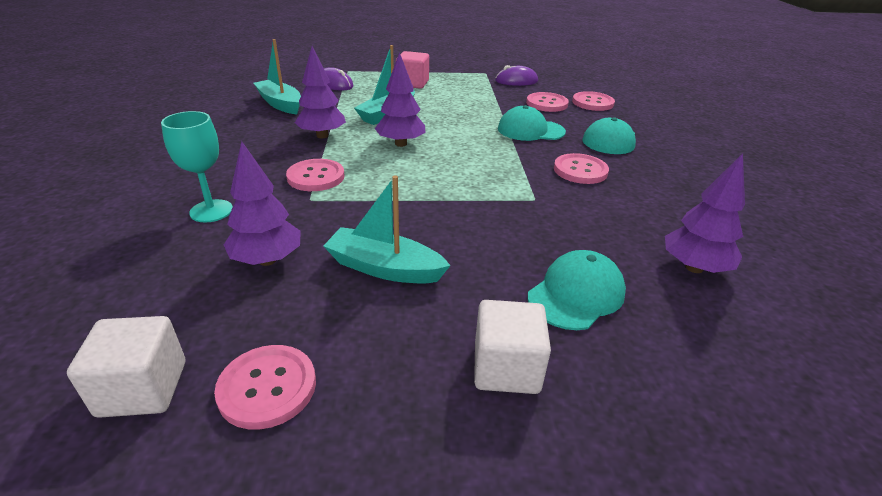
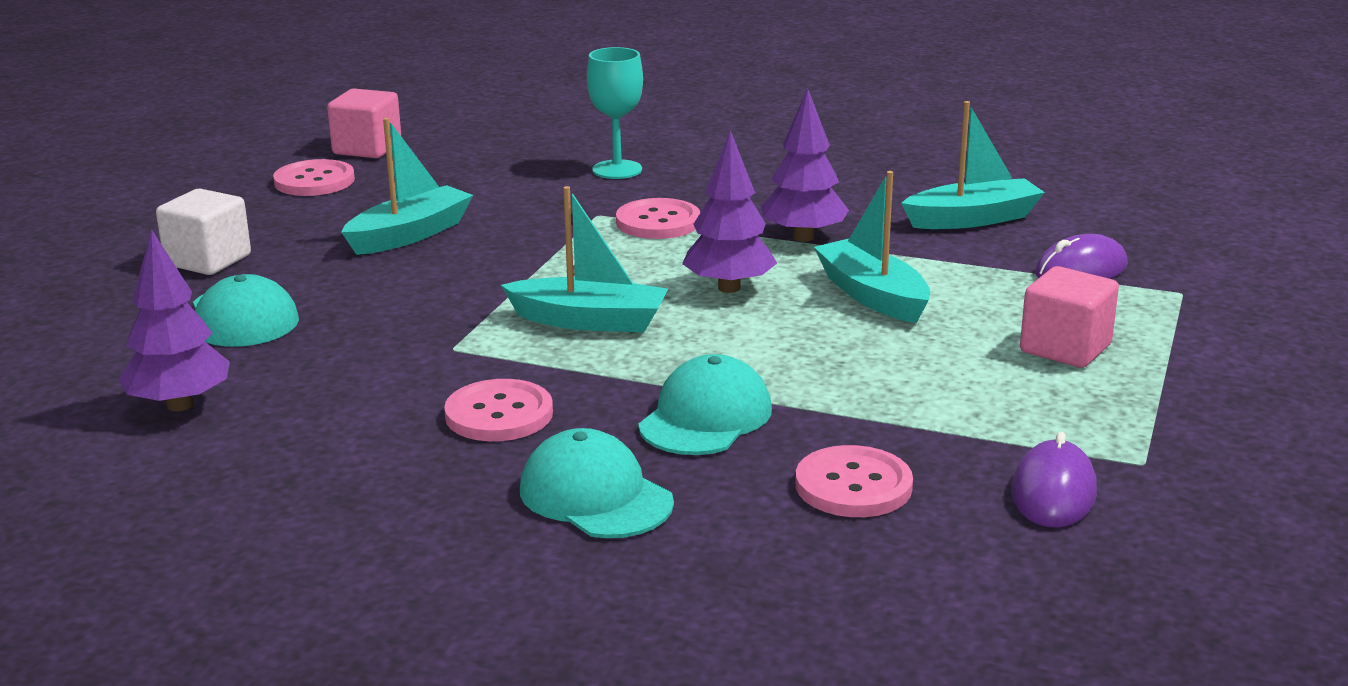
camera: 115 degrees right, 10 degrees down
(143, 388) = (367, 149): white cube -> pink cube
(267, 260) = (487, 189): purple tree -> none
(468, 170) = (589, 321): none -> turquoise boat
(592, 103) = (827, 560): pink button -> none

